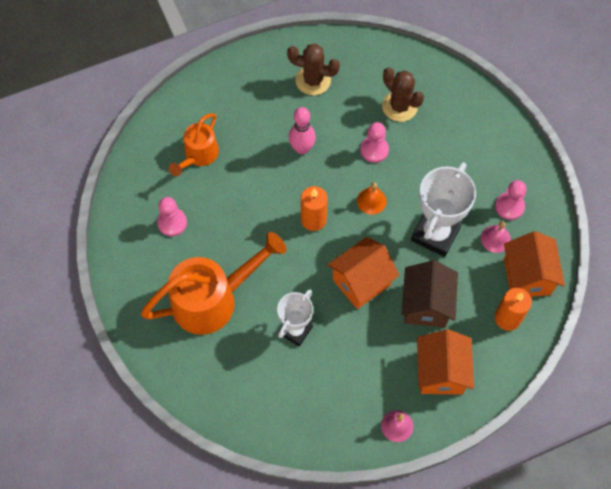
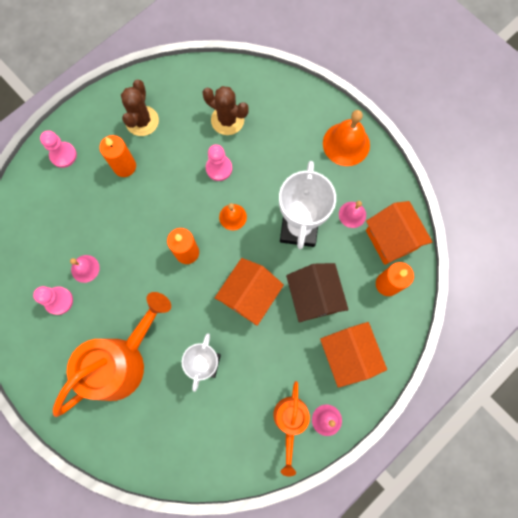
camera: 20 degrees left, 10 degrees up
(198, 155) = (61, 228): orange watering can -> orange watering can (290, 422)
(208, 201) = (85, 268): none -> pink bell
(280, 118) = (124, 166): none -> orange candle
(302, 148) = (154, 188): pink bowling pin -> none
(313, 80) = (142, 121): brown cactus -> brown cactus turned 75 degrees counterclockwise
(509, 206) = (354, 181): pink pawn -> pink pawn (63, 155)
(514, 168) = (346, 144): none -> orange bell

